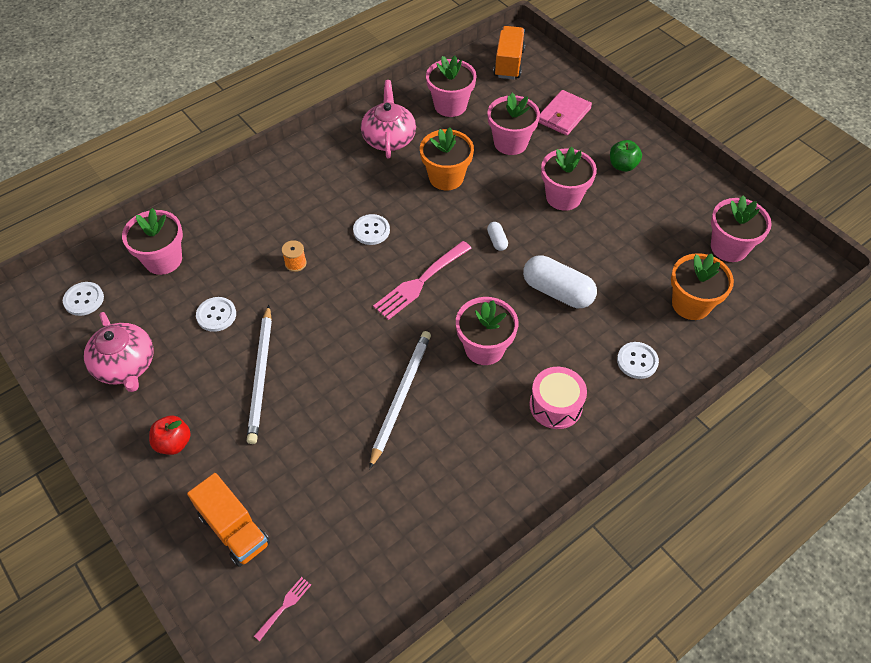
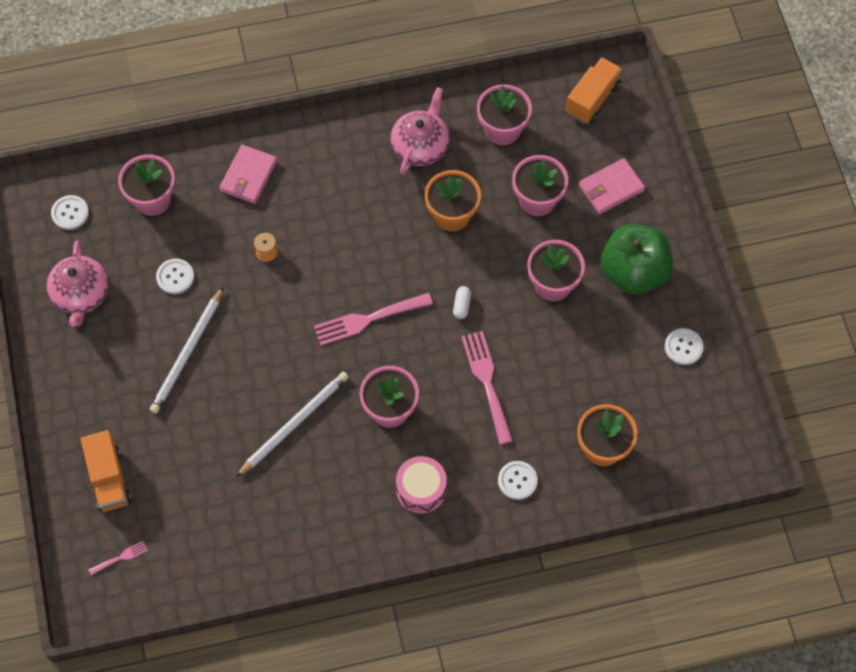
camera: 25 degrees right, 10 degrees up
(173, 443) = (92, 384): red apple -> none
(247, 210) = (248, 176): none -> pink wallet
(371, 230) = (351, 245): white button -> white button (683, 347)
(557, 292) = (487, 382): white capsule -> pink fork
(622, 166) = (633, 272): green apple -> green apple, size x2.07
(729, 247) = (679, 406): pink flower pot -> none

